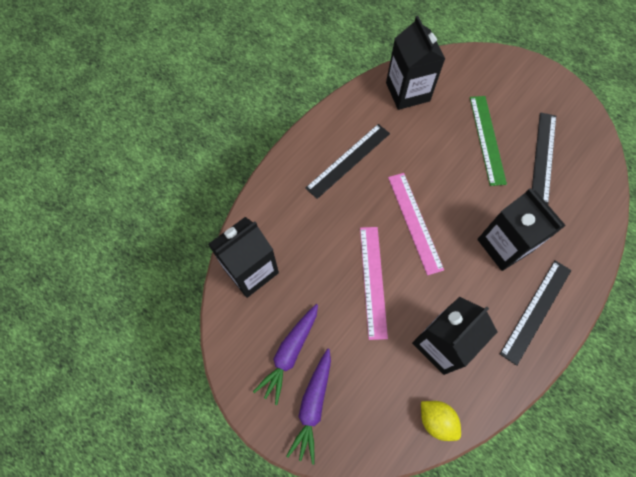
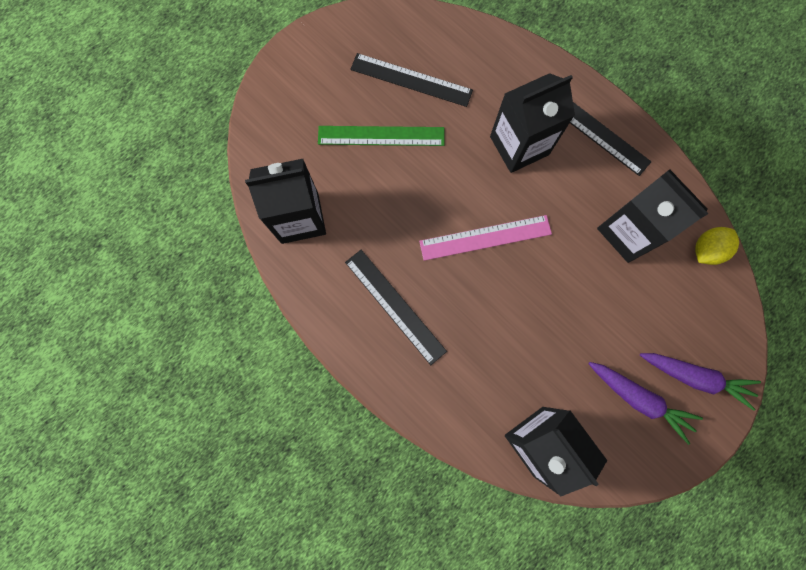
camera: 85 degrees left, 10 degrees up
(373, 281) = (556, 295): pink ruler -> none

